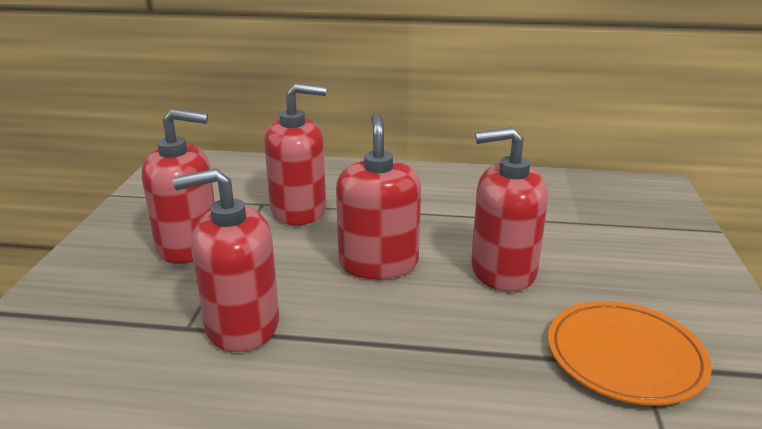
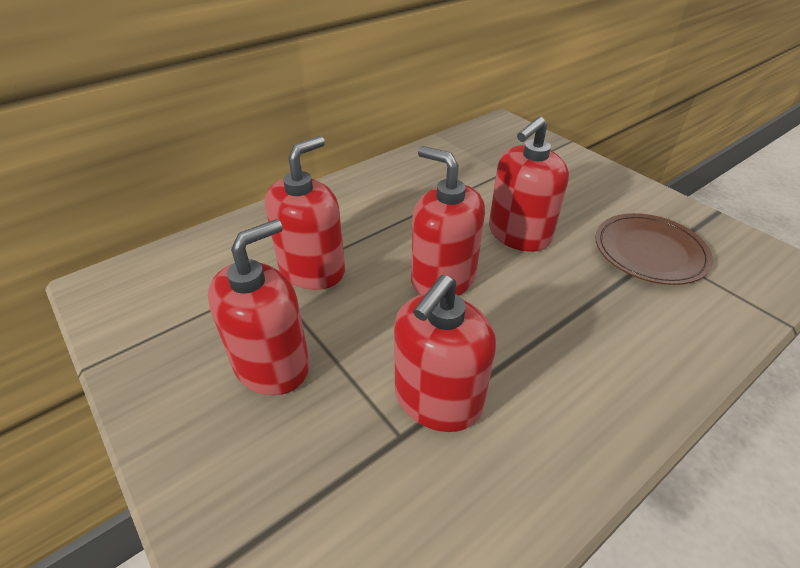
camera: 45 degrees left, 15 degrees up
(625, 356) = (649, 252): orange plate -> brown plate

